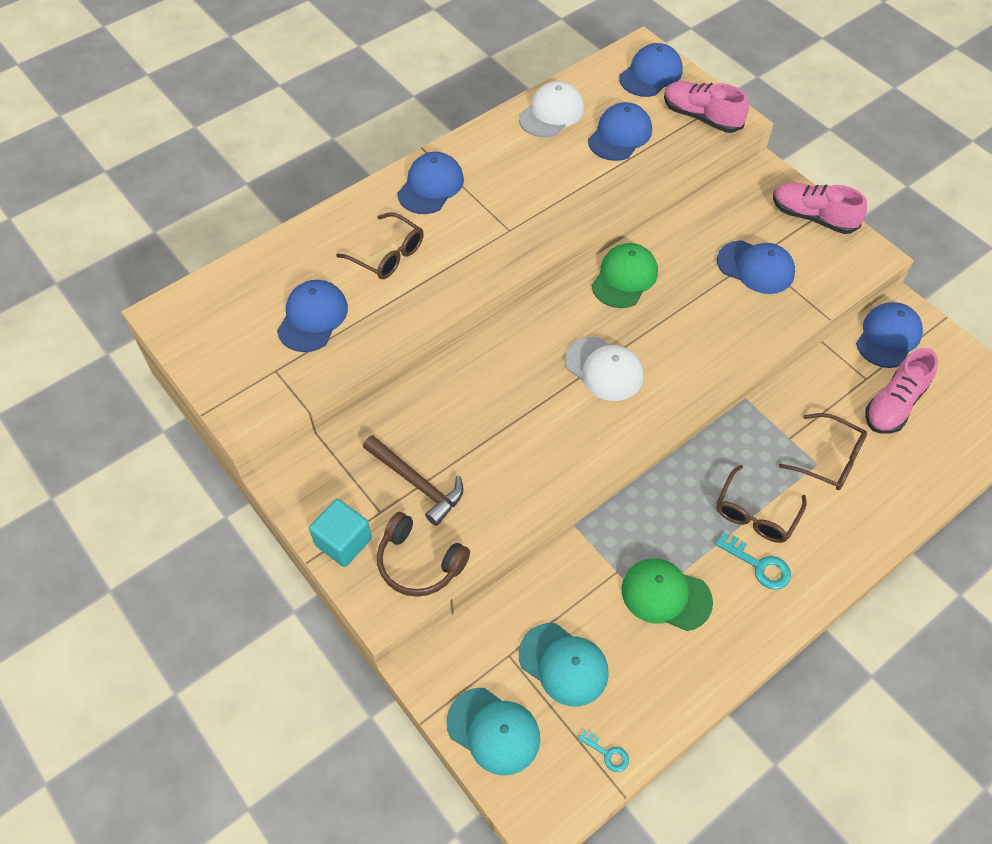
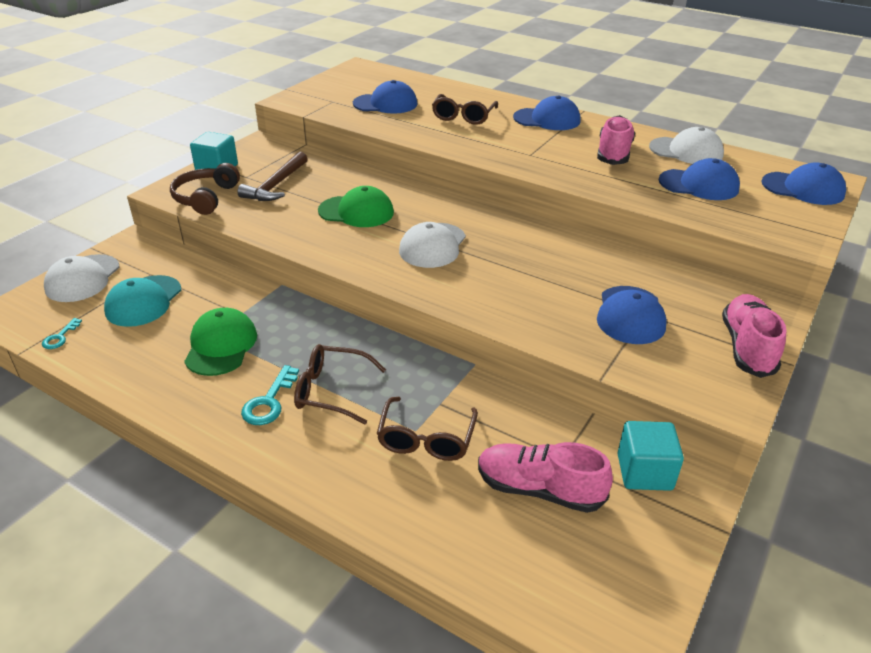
camera: 70 degrees right, 20 degrees down
(493, 731) = (83, 278): turquoise cap -> white cap
(624, 278) = (547, 240): green cap -> green cap (356, 212)
(701, 117) = (780, 223): pink shoe -> pink shoe (613, 153)
(888, 337) = (644, 472): blue cap -> turquoise cube

